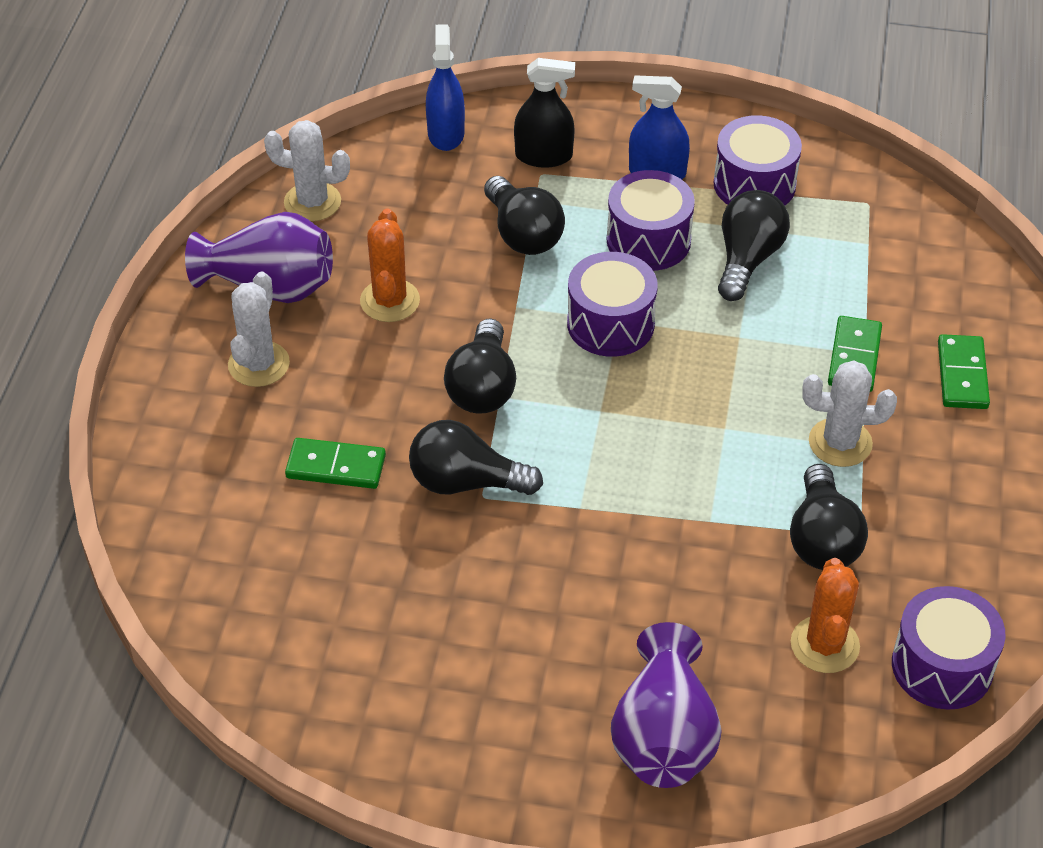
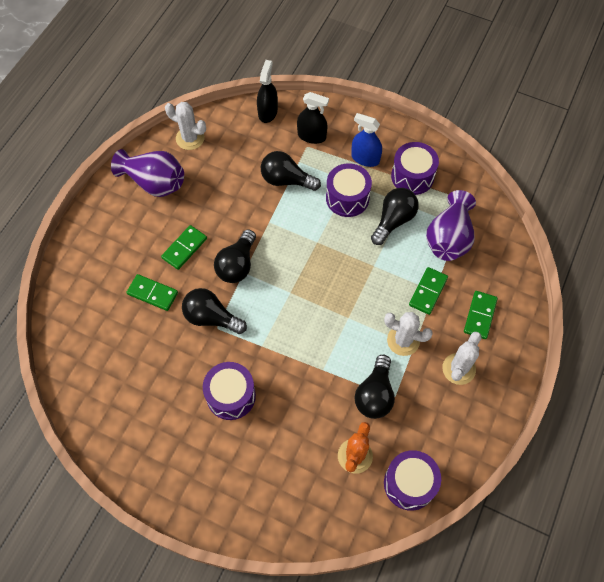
camera: 15 degrees right, 15 degrees up
(259, 364) = (135, 226): white cactus -> white cactus (458, 369)
(370, 381) = (184, 248): none -> green domino
(390, 301) = (208, 204): orange cactus -> none
(446, 133) = (267, 112): blue spray bottle -> black spray bottle
(523, 234) = (286, 180): black light bulb -> black light bulb turned 120 degrees clockwise
(610, 324) = (312, 243): purple drum -> purple drum (231, 396)
(664, 736) = (258, 486): purple vase -> purple vase (449, 238)

